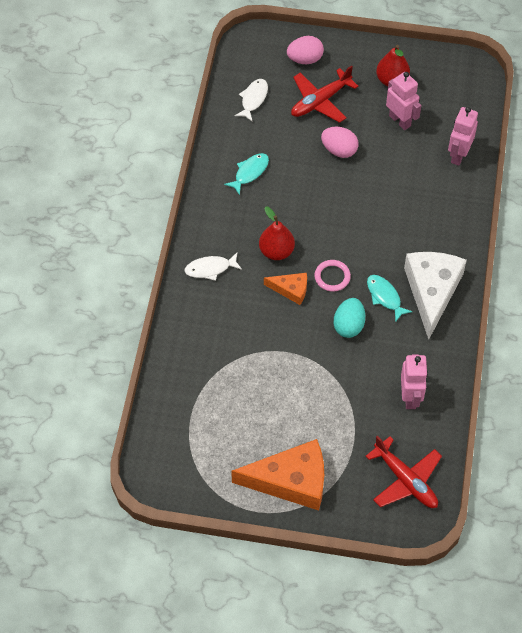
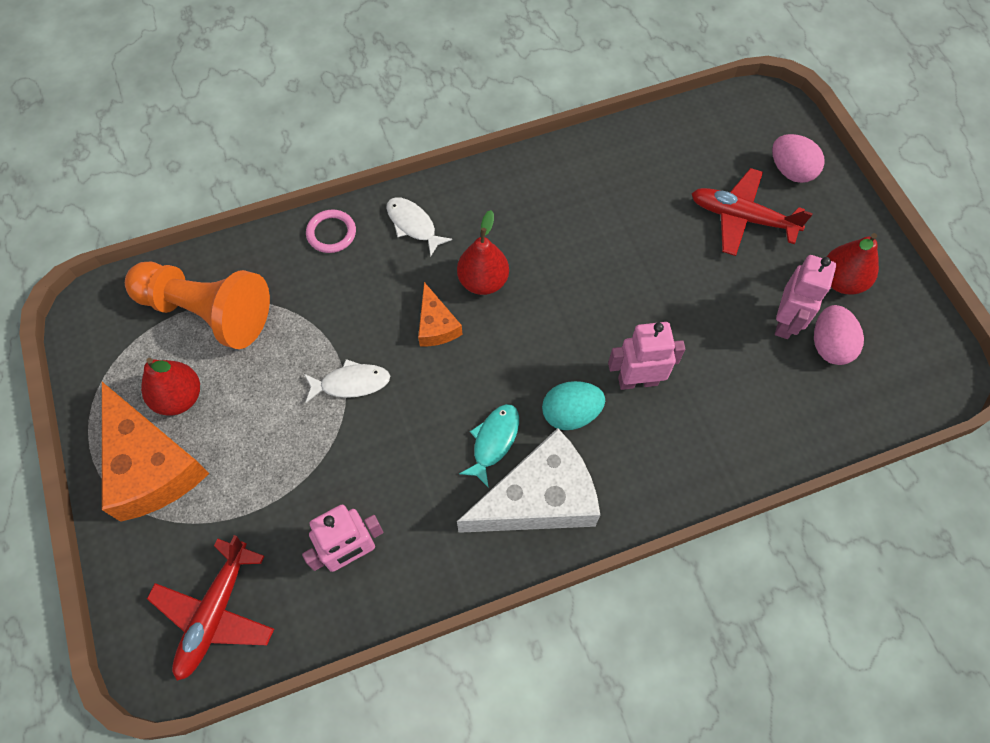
camera: 60 degrees right, 5 degrees up
(199, 410) = (207, 312): none -> orange pawn
(250, 172) = (578, 197): turquoise fish -> none
(253, 99) = (687, 148): white fish -> white fish (351, 383)
(253, 448) = (179, 397): none -> red pear
(332, 277) = (485, 362): pink ring -> pink ring (331, 233)
(339, 150) = (684, 275): pink egg -> pink egg (829, 345)
(349, 325) = (422, 419): turquoise egg -> turquoise egg (571, 414)
(458, 155) = (787, 422): pink robot -> pink robot (637, 381)

